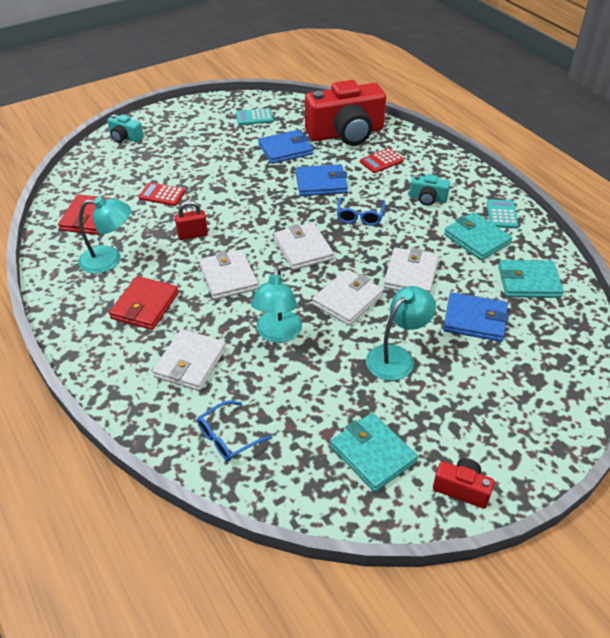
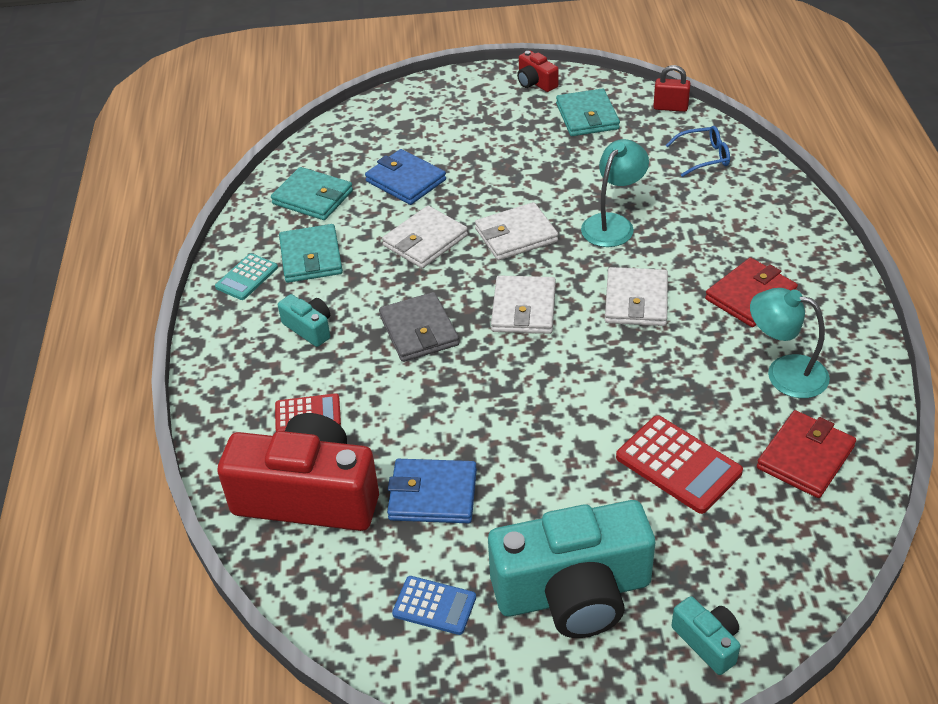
camera: 150 degrees left, 0 degrees up
(162, 195) = (678, 465): red calculator -> red calculator, size x1.60
(190, 362) = (717, 223): white wallet -> none
(192, 235) = (657, 375): red padlock -> red padlock (670, 107)
(194, 136) = (573, 592): none -> turquoise camera
(254, 117) = (434, 606): turquoise calculator -> blue calculator
(321, 183) = (427, 404): blue wallet -> none
(360, 217) = (419, 330): blue glasses -> grey wallet
(396, 357) = (509, 173): turquoise lamp -> none

